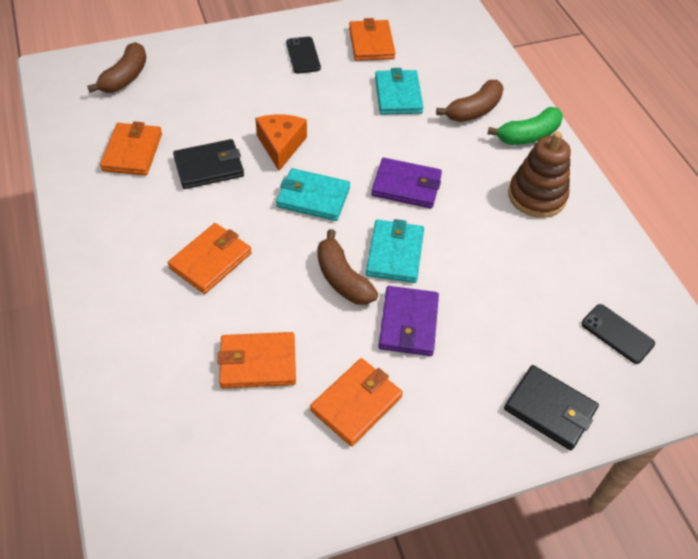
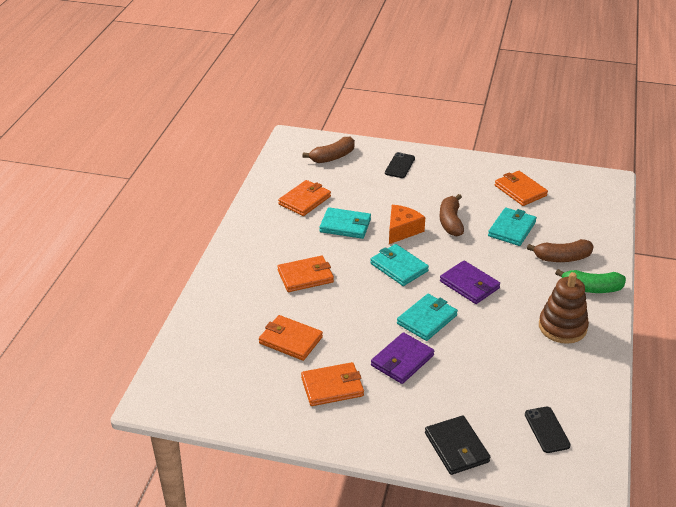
camera: 35 degrees right, 15 degrees down
(209, 167) = (345, 225): black wallet -> turquoise wallet
(303, 55) = (463, 182): black phone -> black phone (400, 166)
(342, 278) = (380, 319): brown banana -> brown banana (450, 222)
(371, 43) = (520, 190): orange wallet -> orange wallet turned 60 degrees counterclockwise

